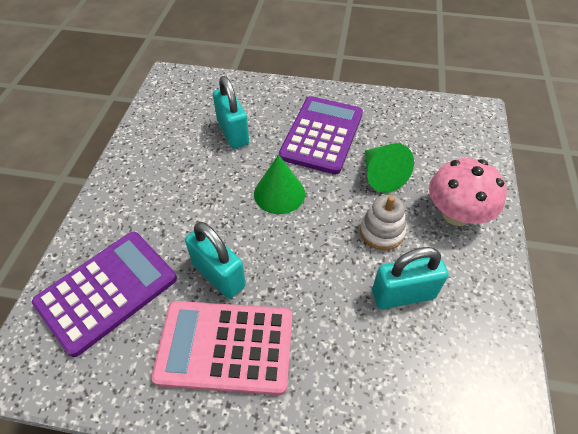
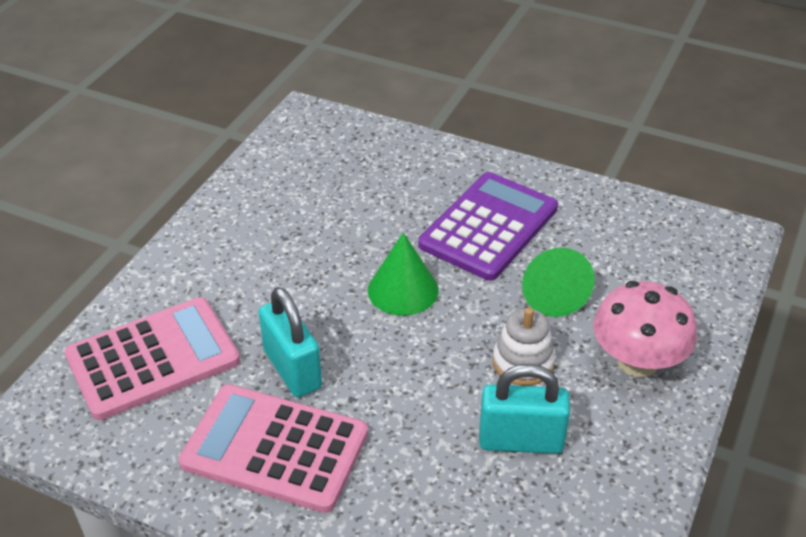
camera: 15 degrees right, 10 degrees down
(107, 291) = (153, 359): purple calculator -> pink calculator
(233, 133) = (367, 202): turquoise padlock -> none

